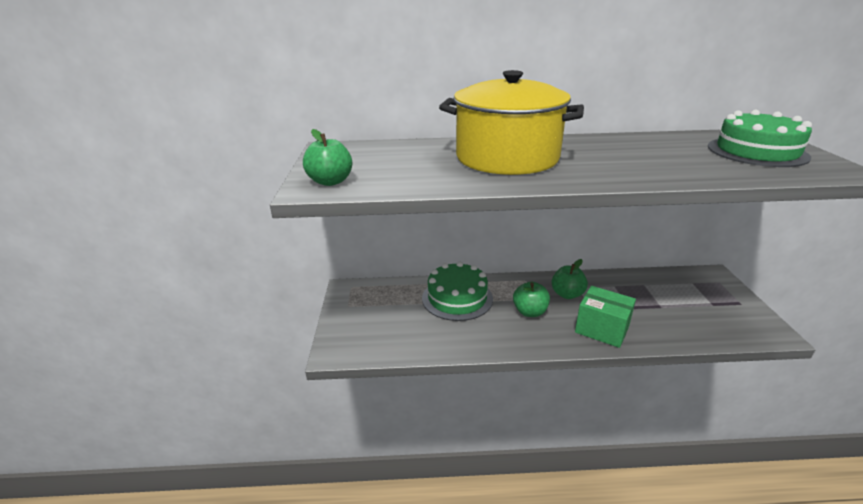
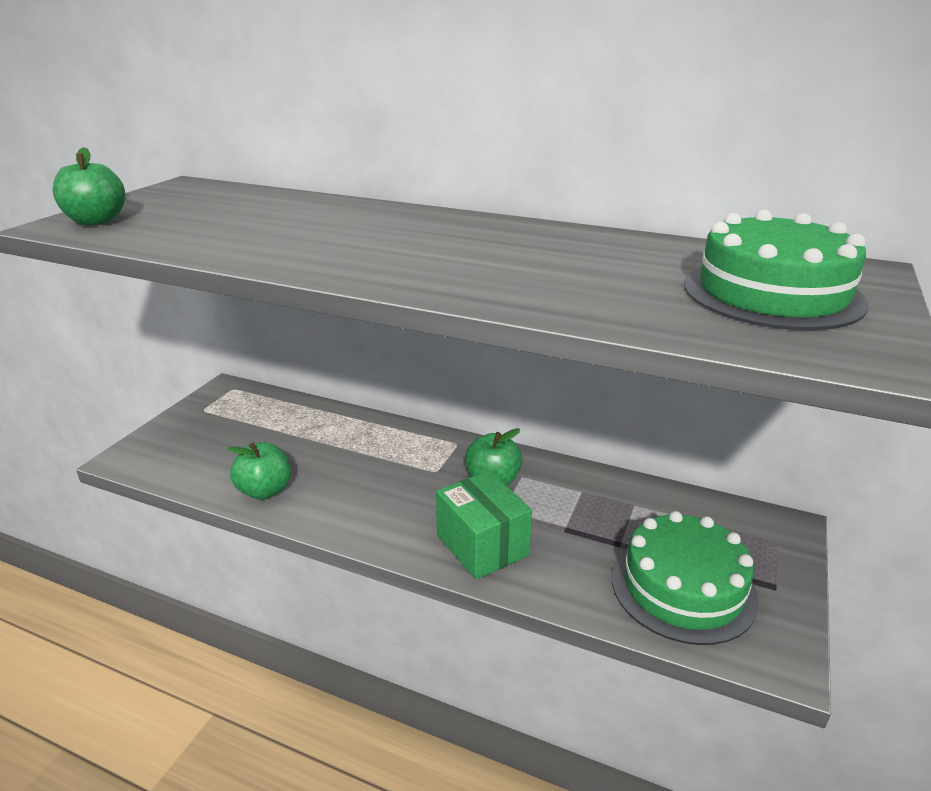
camera: 25 degrees right, 0 degrees up
(457, 298) = (337, 440): green cake -> green cake (683, 587)
(507, 158) = (353, 231): yellow pot -> none
(530, 312) = (409, 487): green apple -> green apple (265, 491)

